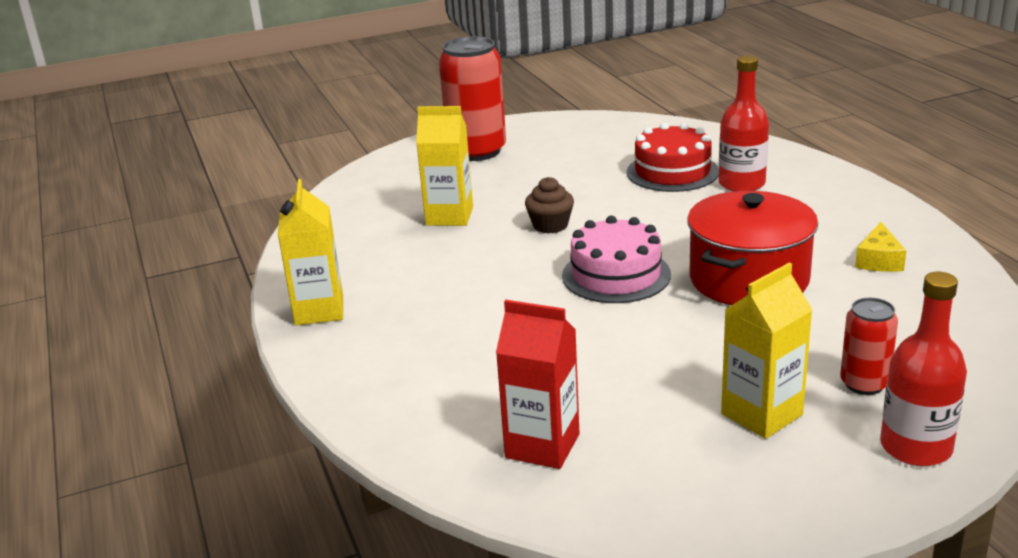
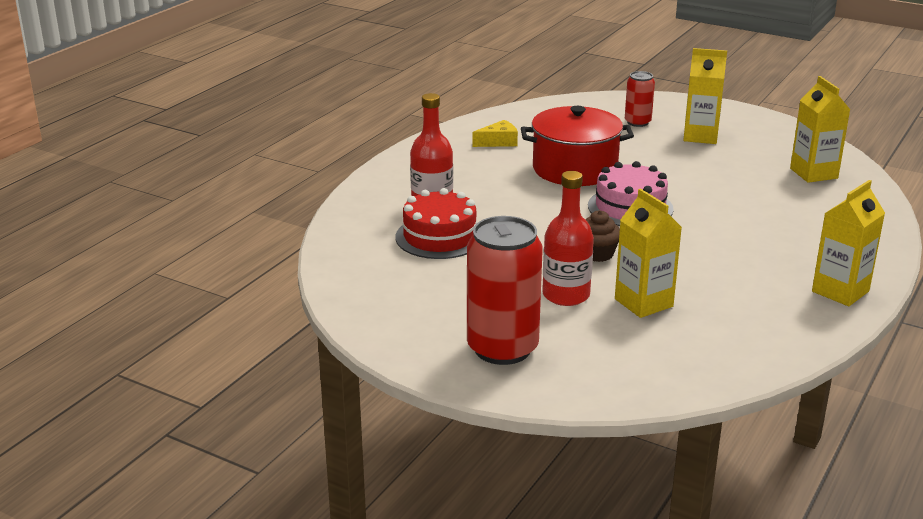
camera: 130 degrees left, 0 degrees up
(542, 446) = (813, 173): red carton -> yellow carton
(916, 447) = (670, 105): red bottle -> red bottle (566, 295)

